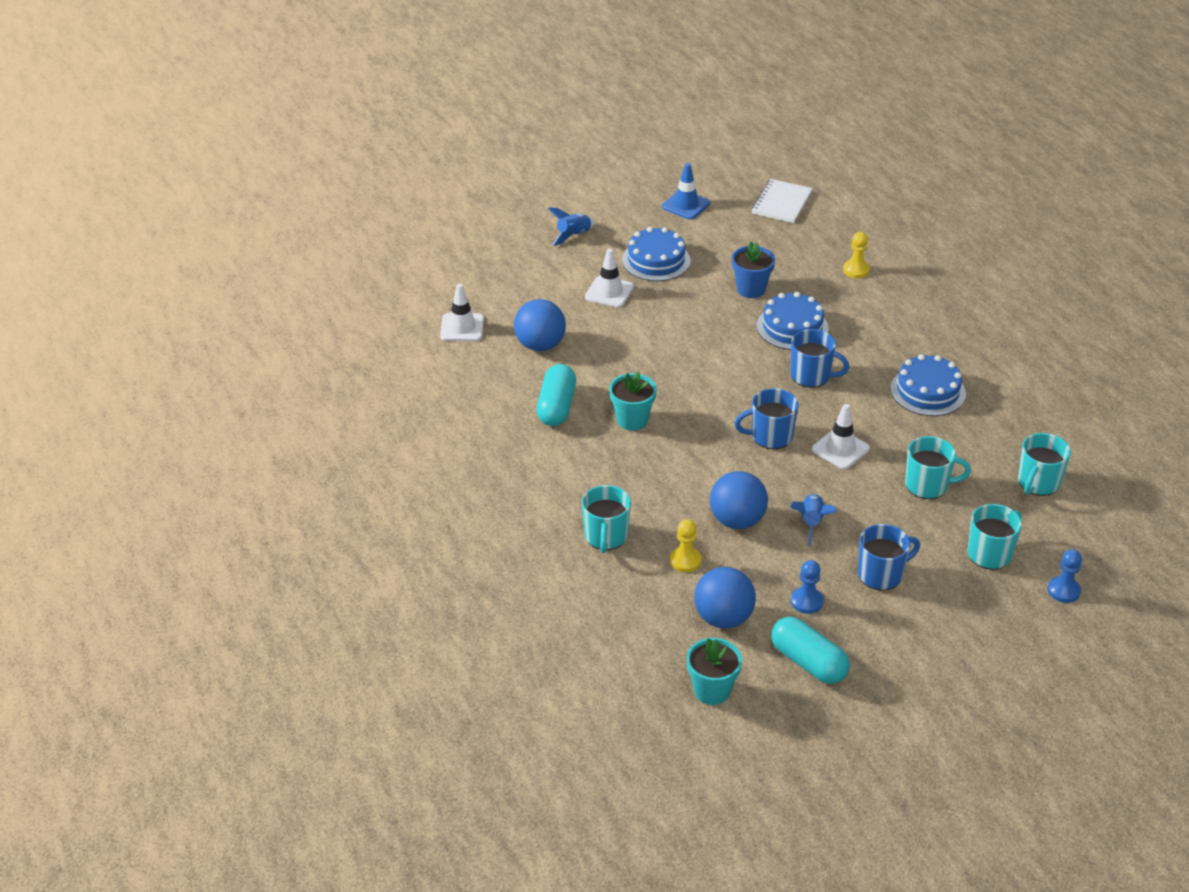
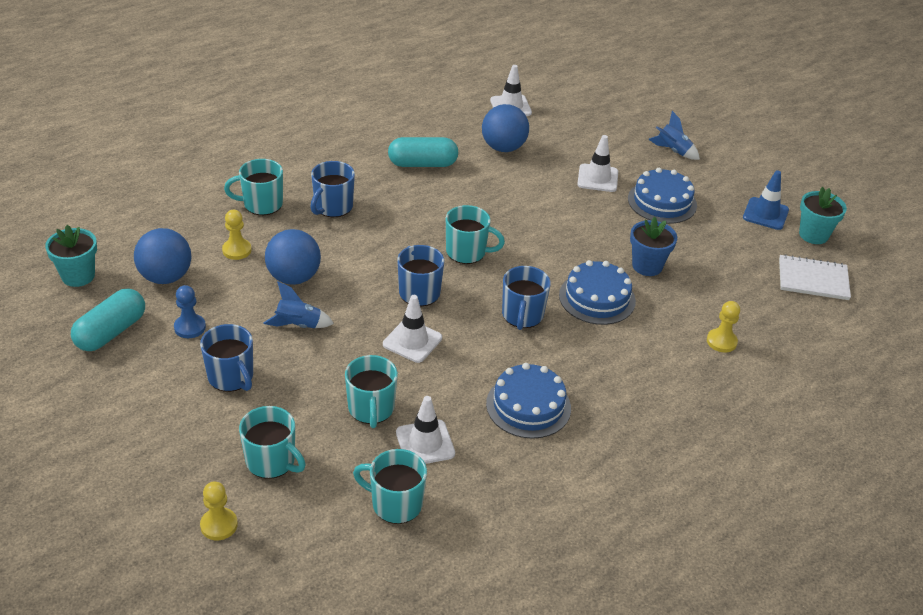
camera: 75 degrees right, 0 degrees up
(621, 482) = (332, 207): none -> blue mug
(632, 420) = (417, 206): turquoise flower pot -> turquoise flower pot (813, 235)
(714, 396) = (467, 252): none -> turquoise mug
(970, 457) = (425, 443): none -> white traffic cone
(1063, 591) = (219, 525): blue pawn -> yellow pawn

